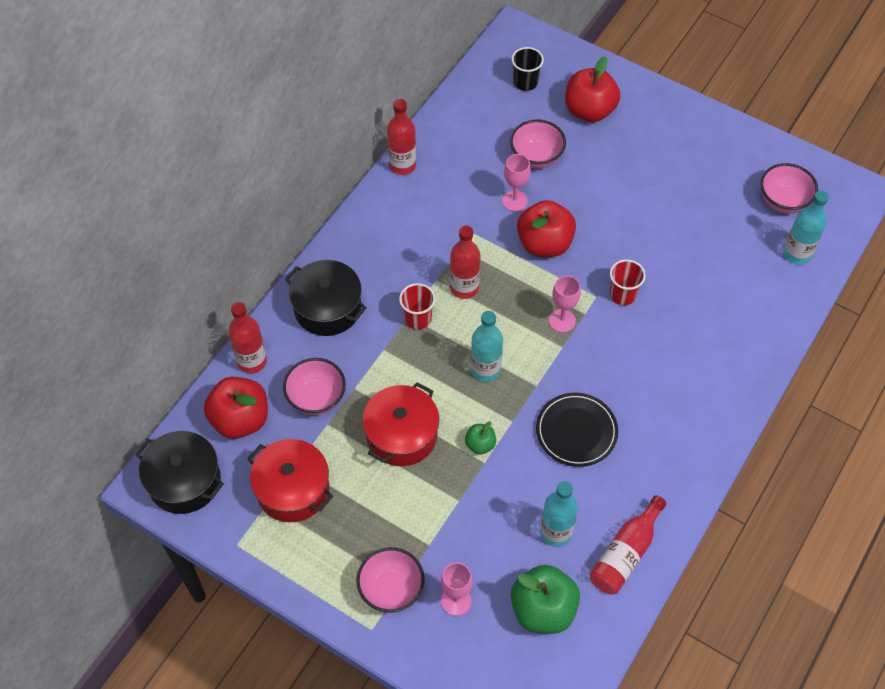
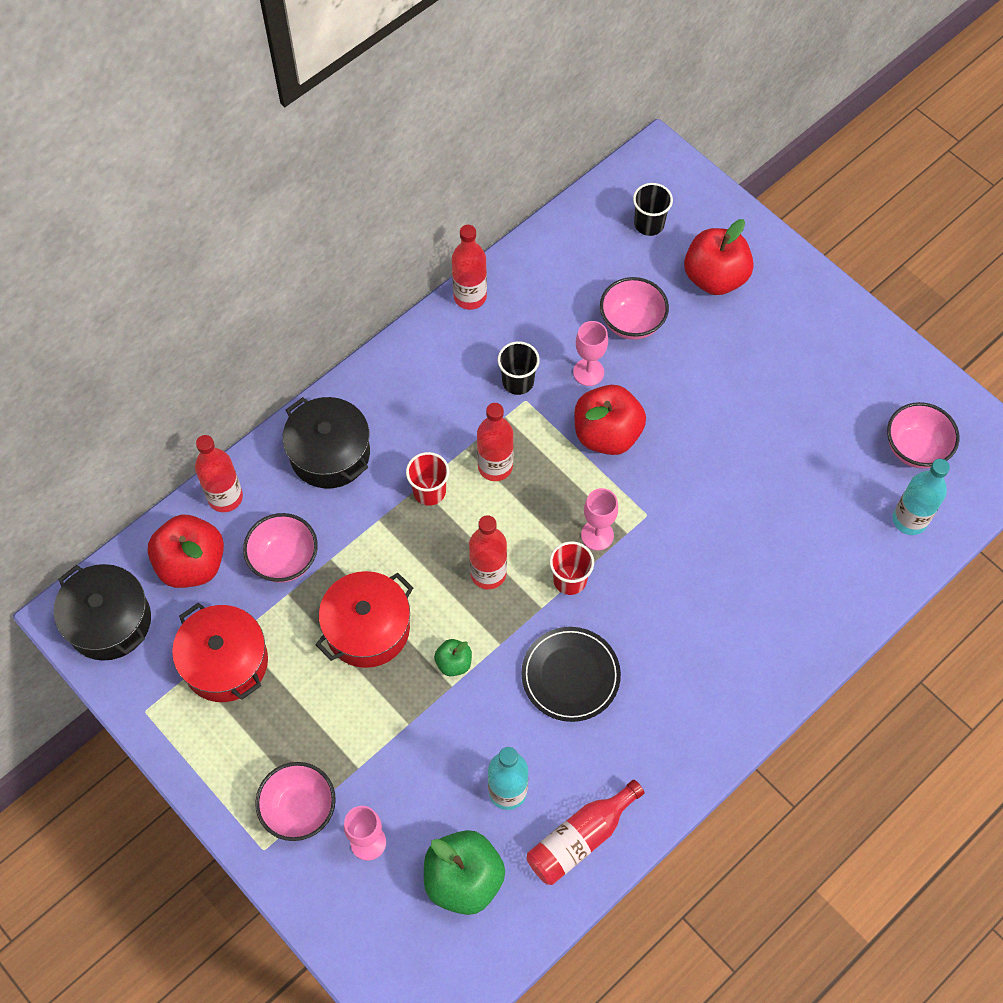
camera: 15 degrees right, 5 degrees up
(461, 220) = (518, 381): none -> black cup
(485, 370) = (488, 573): turquoise bottle -> red bottle
(623, 294) = (680, 520): red cup -> red cup (569, 580)

